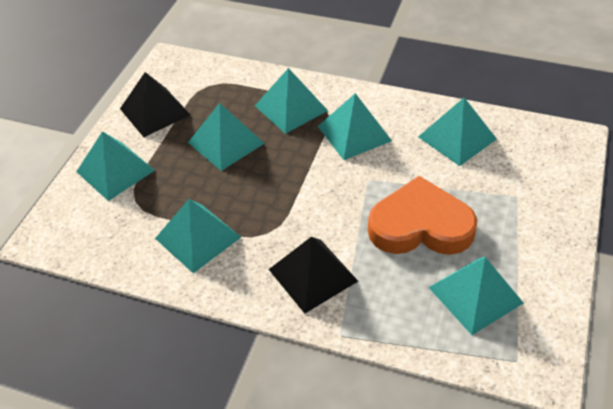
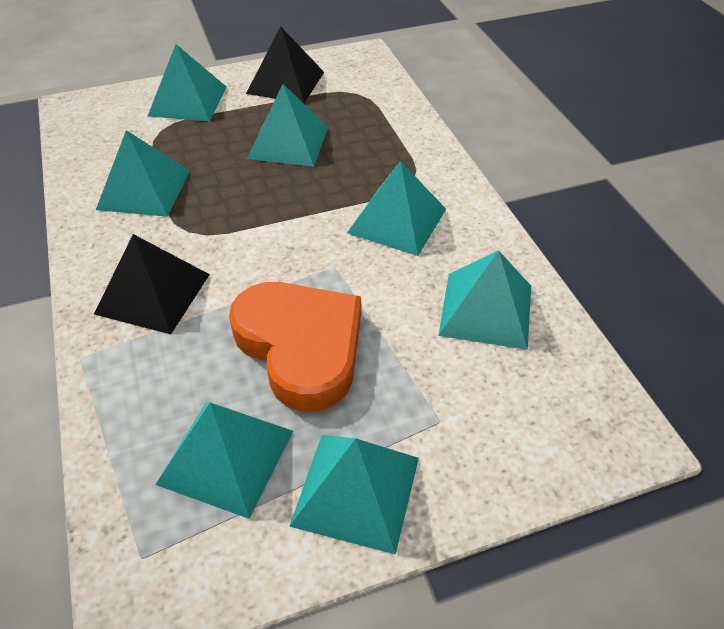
camera: 50 degrees right, 0 degrees up
(291, 108) = (385, 157): turquoise pyramid -> turquoise pyramid (356, 490)

